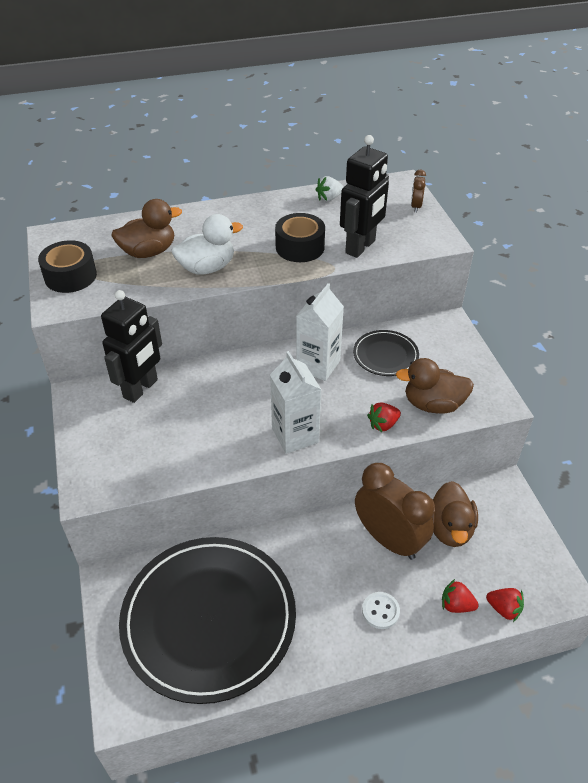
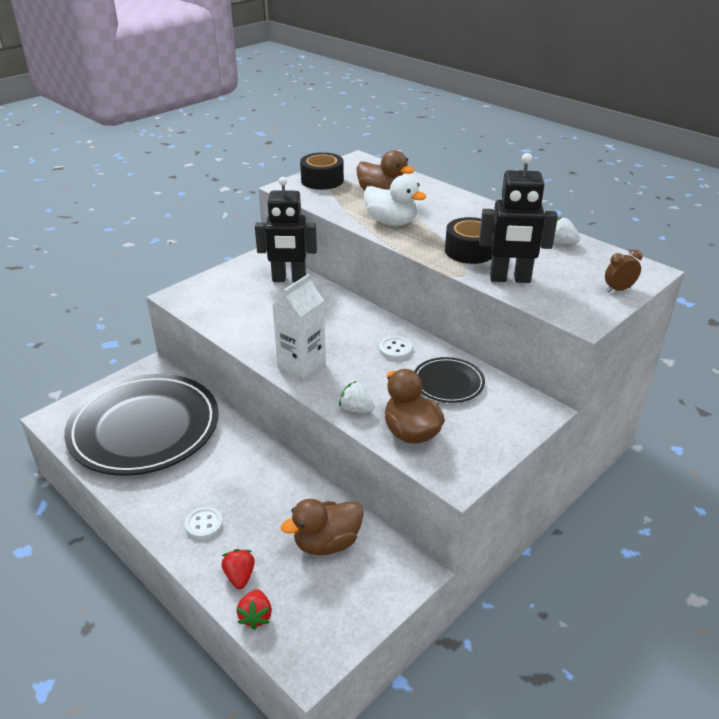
camera: 60 degrees right, 10 degrees down
(318, 365) = (395, 349): white carton -> white button
(383, 424) = (356, 409): red strawberry -> white strawberry
(389, 539) = (284, 504): brown clock -> none

